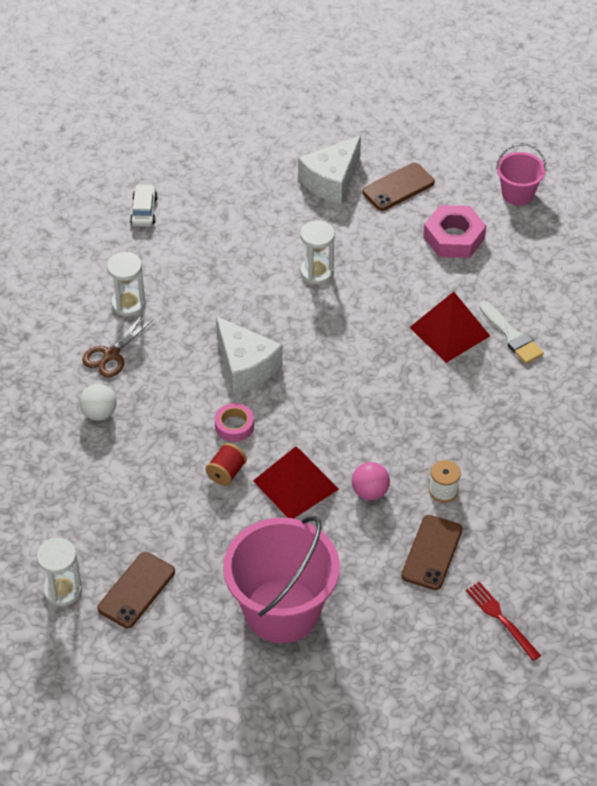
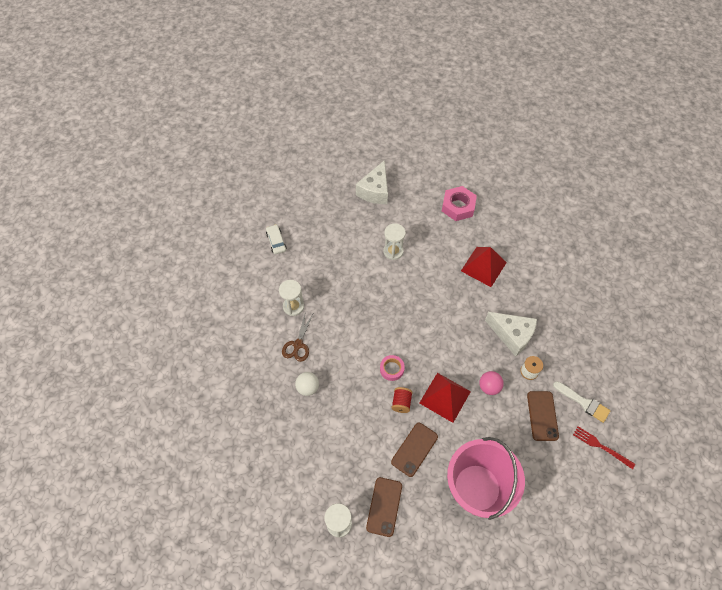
camera: 20 degrees left, 10 degrees up
(245, 366) = (380, 326): white cheese -> white cheese (512, 335)
(398, 187) = (413, 184): brown phone -> brown phone (414, 449)
(512, 336) = (518, 258): white brush -> white brush (583, 402)
(517, 194) = (479, 169): pink bucket -> none

